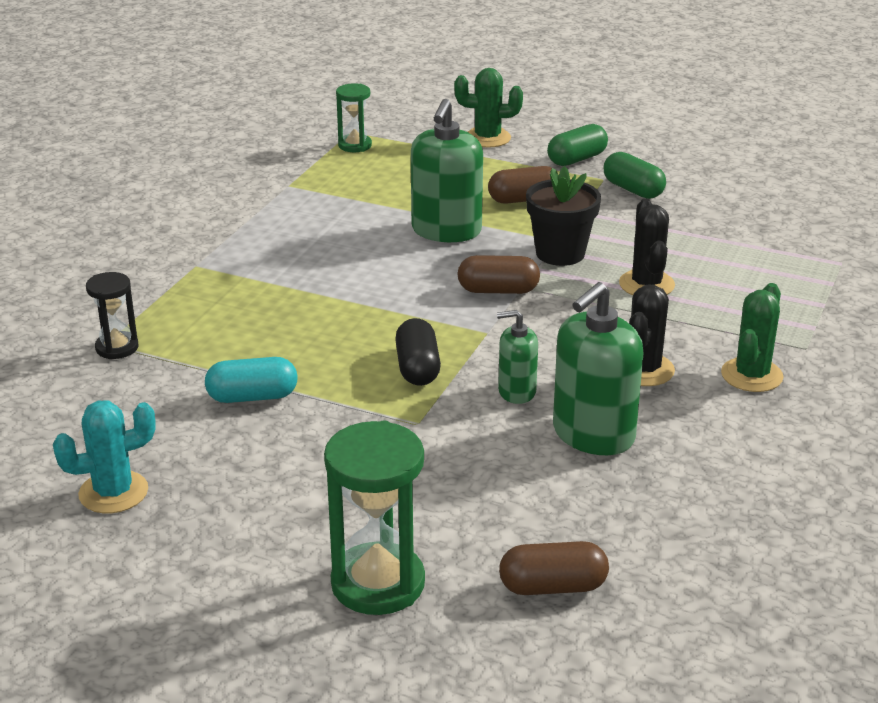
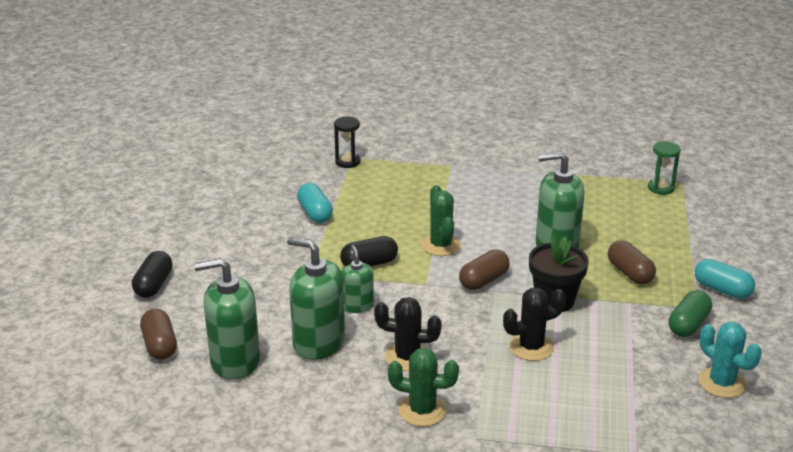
camera: 75 degrees right, 0 degrees up
(113, 492) = (214, 192): turquoise cactus -> turquoise cactus (722, 383)
(378, 583) = (153, 285): green hourglass -> black capsule
(487, 138) = (724, 242): green cactus -> green cactus (441, 245)
(498, 290) = (483, 280): brown capsule -> brown capsule turned 60 degrees clockwise
(577, 159) = (722, 290): green capsule -> turquoise capsule
(615, 513) = (235, 361): none -> green soap dispenser

